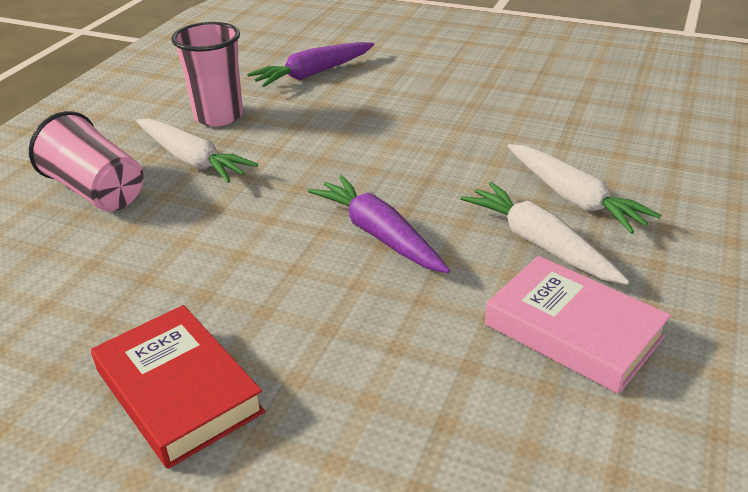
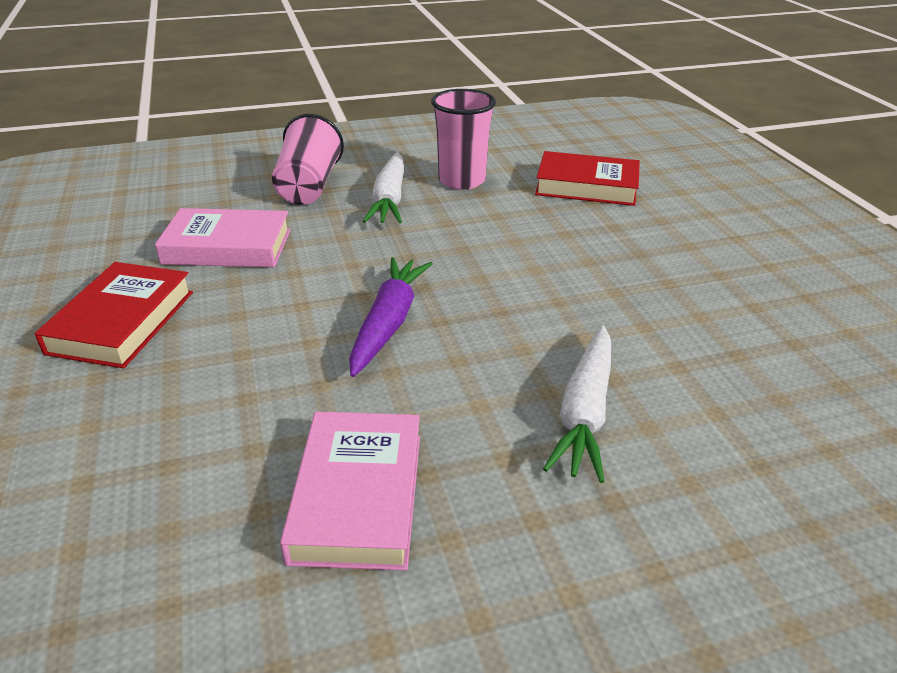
camera: 50 degrees right, 0 degrees up
(134, 277) = (227, 247): none -> pink book
(313, 74) = (586, 186): purple carrot -> red book
(539, 244) = (477, 419): white carrot -> none

